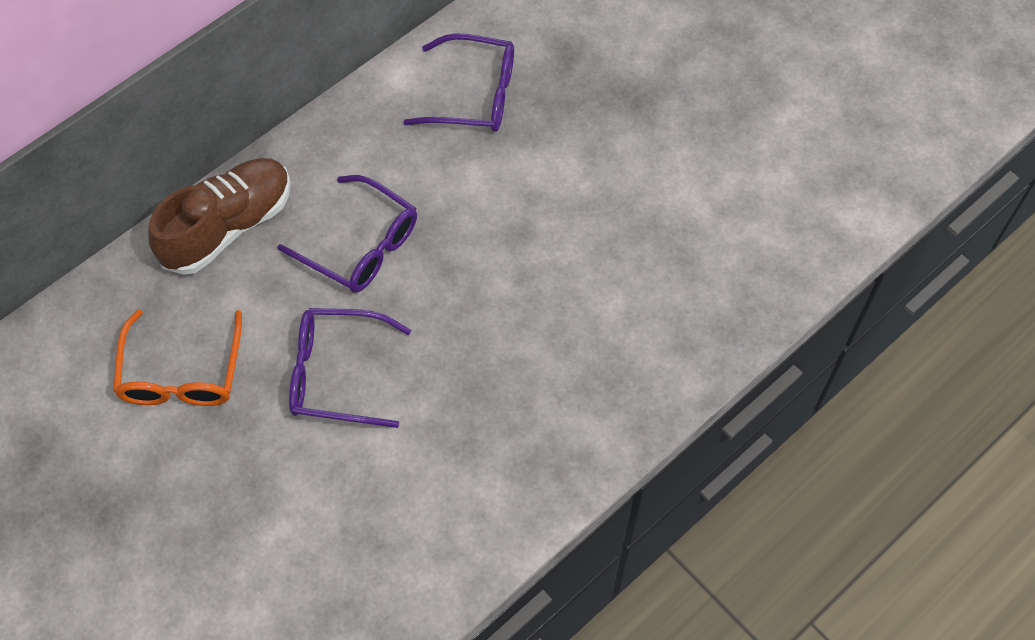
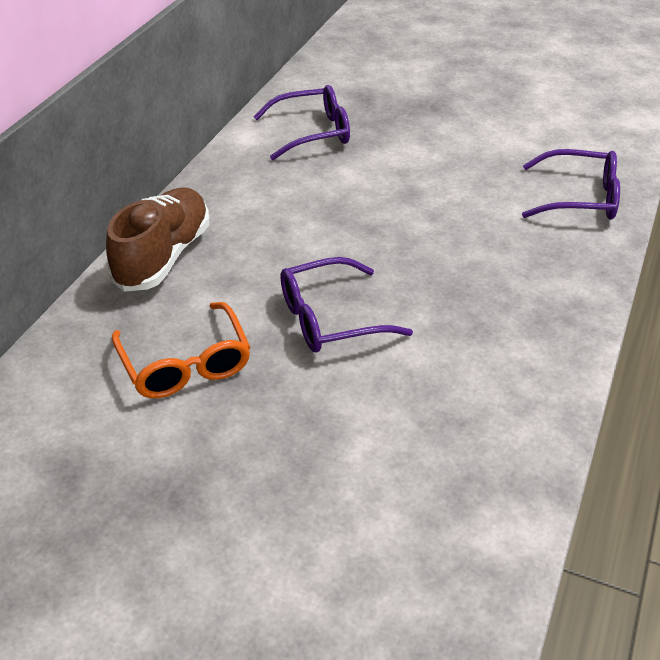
camera: 25 degrees left, 20 degrees down
(360, 245) = (287, 235): purple glasses -> purple glasses (578, 198)

